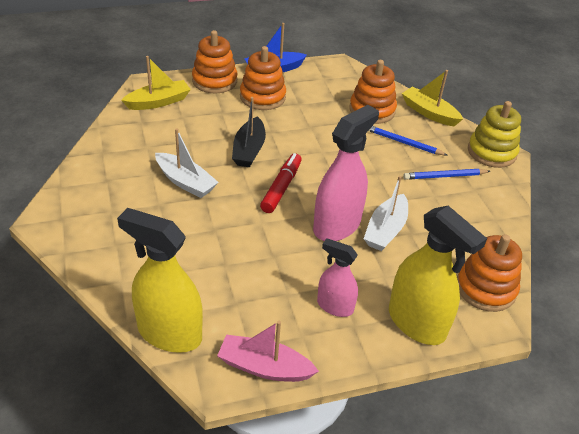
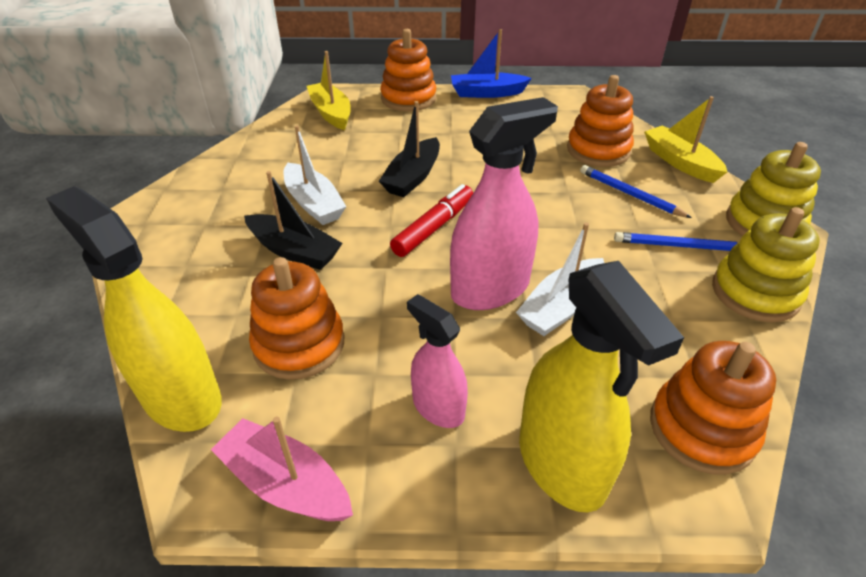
camera: 20 degrees right, 0 degrees up
(158, 102) = (331, 113): yellow boat -> yellow boat turned 105 degrees counterclockwise
(190, 221) = (294, 251): none -> black boat
(262, 97) = (459, 121): orange stacking toy -> orange stacking toy (299, 344)
(496, 201) = (755, 292): none -> yellow stacking toy

